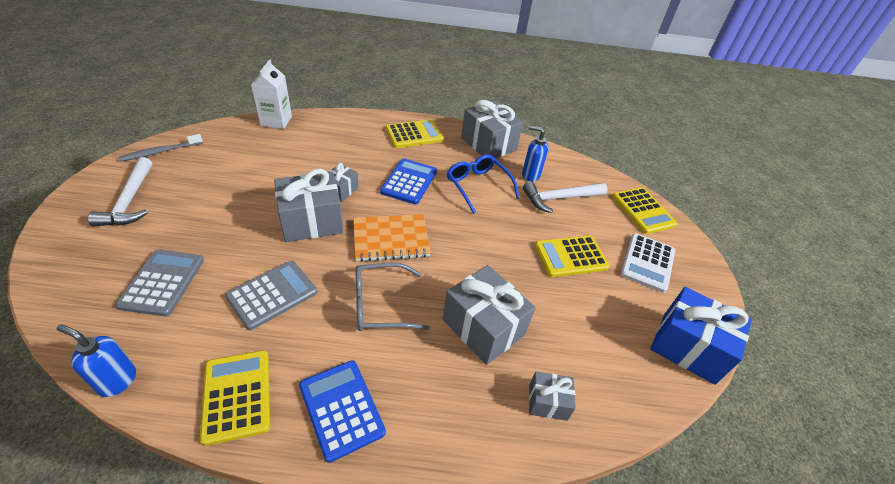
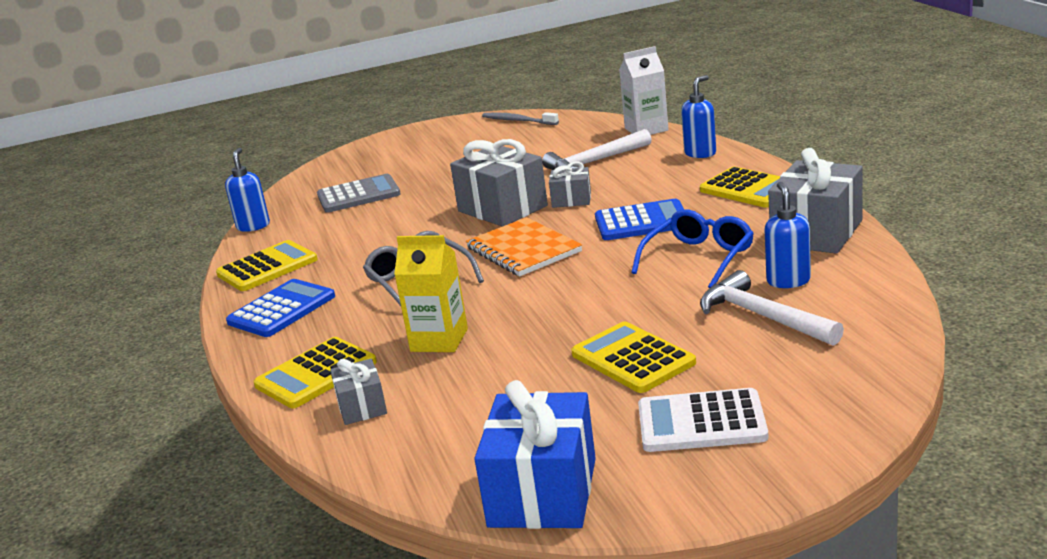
camera: 75 degrees right, 20 degrees down
(130, 201) = (439, 143): white hammer -> white hammer (595, 162)
(272, 295) = (385, 234): grey calculator -> none
(344, 124) = (700, 153): none -> blue soap dispenser
(483, 327) = (439, 340): grey gift -> yellow carton
(643, 211) = (844, 391): yellow calculator -> yellow calculator (316, 374)

